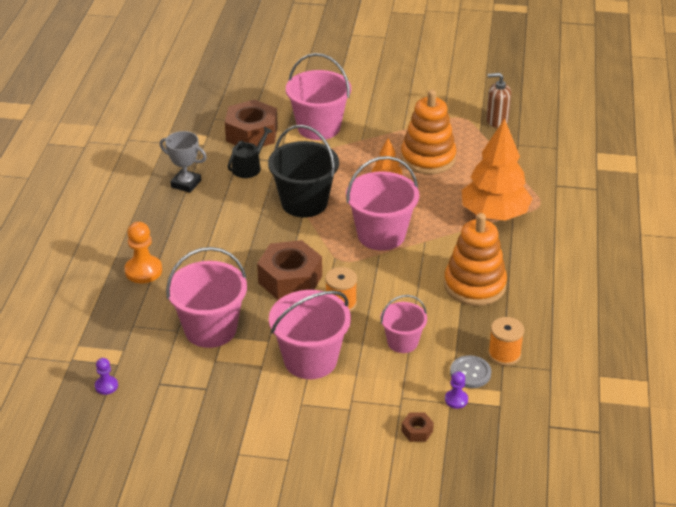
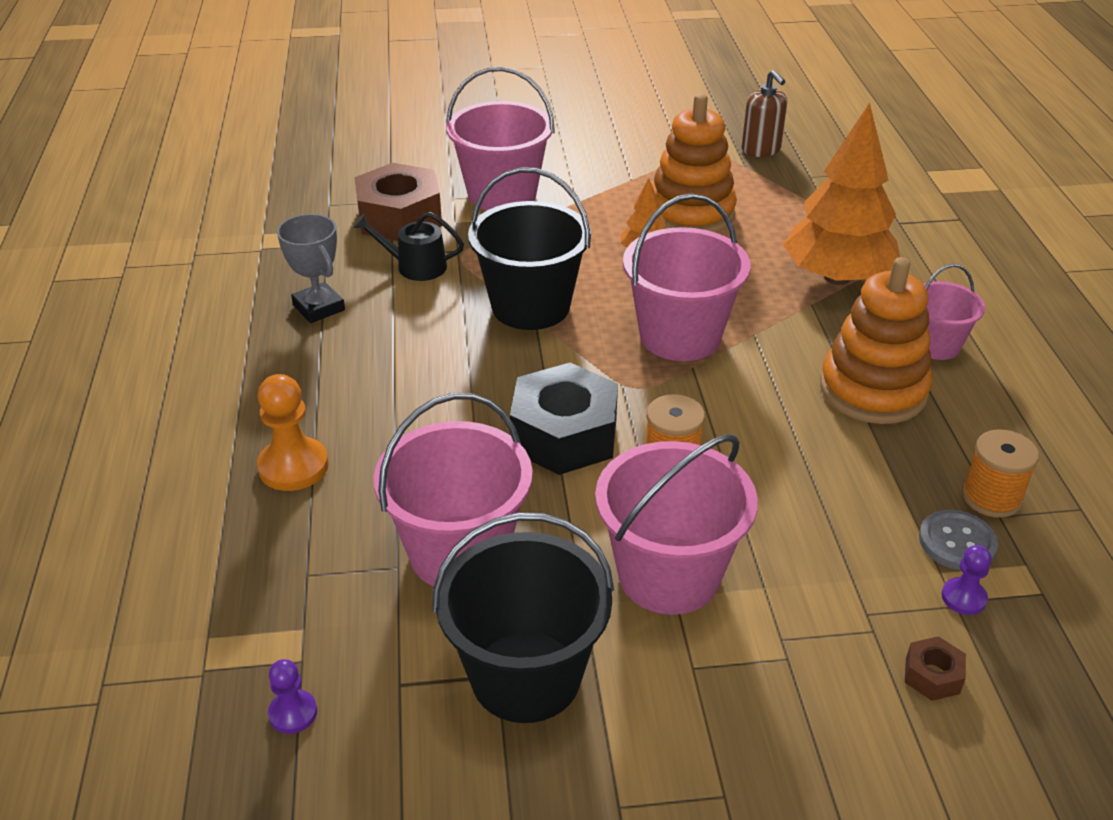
camera: 15 degrees left, 0 degrees up
(186, 184) = (319, 307): grey trophy -> grey trophy turned 45 degrees clockwise
(219, 392) = (526, 676): none -> black bucket
(249, 167) = (415, 266): black watering can -> black watering can turned 105 degrees counterclockwise
(290, 279) = (564, 435): brown nut -> black nut
(402, 342) = (812, 509): pink bucket -> pink bucket (935, 345)
(496, 120) = (761, 150): brown soap dispenser -> brown soap dispenser turned 105 degrees counterclockwise

